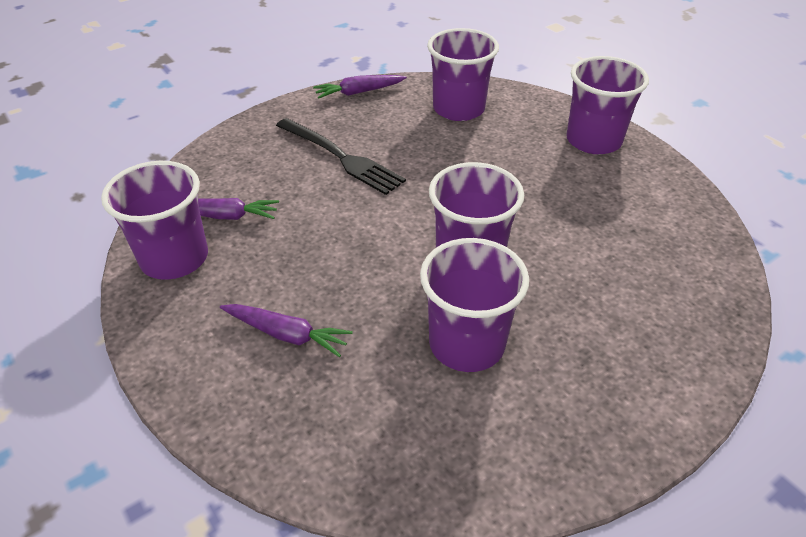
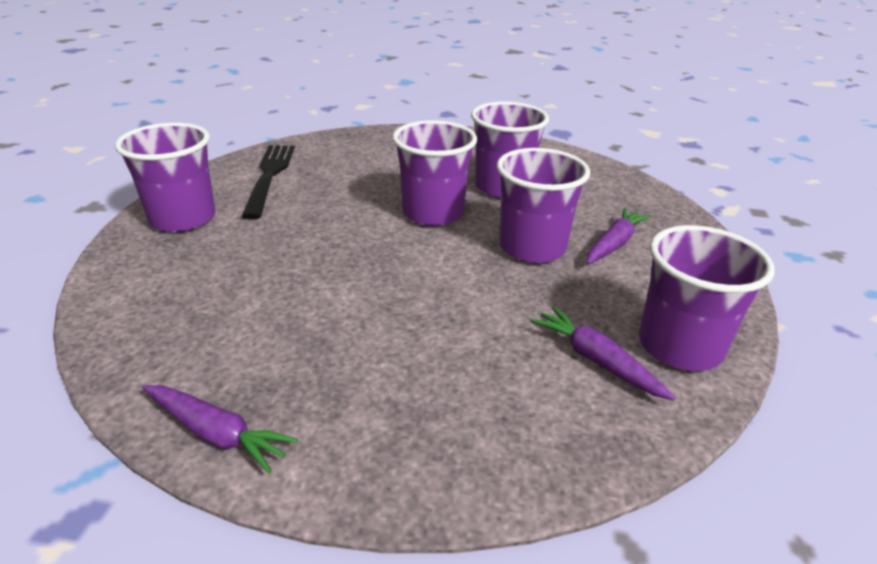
camera: 135 degrees left, 10 degrees down
(287, 334) = (614, 244): purple carrot -> purple carrot turned 60 degrees clockwise
(342, 157) = (395, 345): black fork -> black fork (269, 176)
(458, 109) = (186, 317): purple cup -> purple cup (532, 247)

